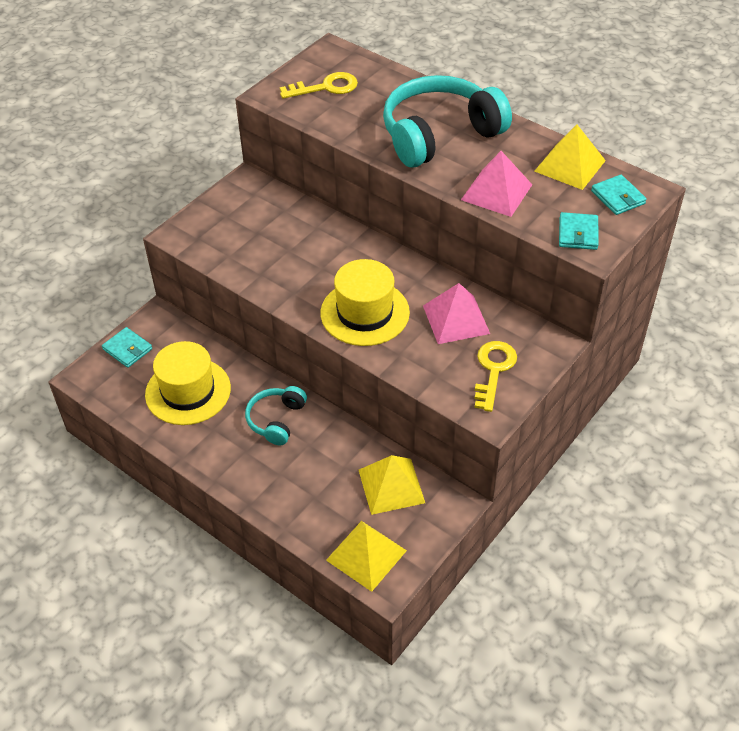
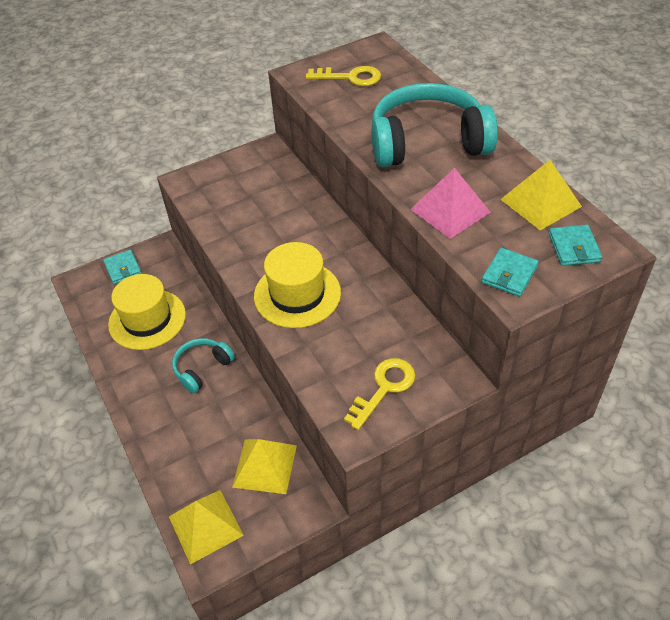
camera: 25 degrees right, 0 degrees up
(456, 319) = (377, 325): pink pyramid -> none

